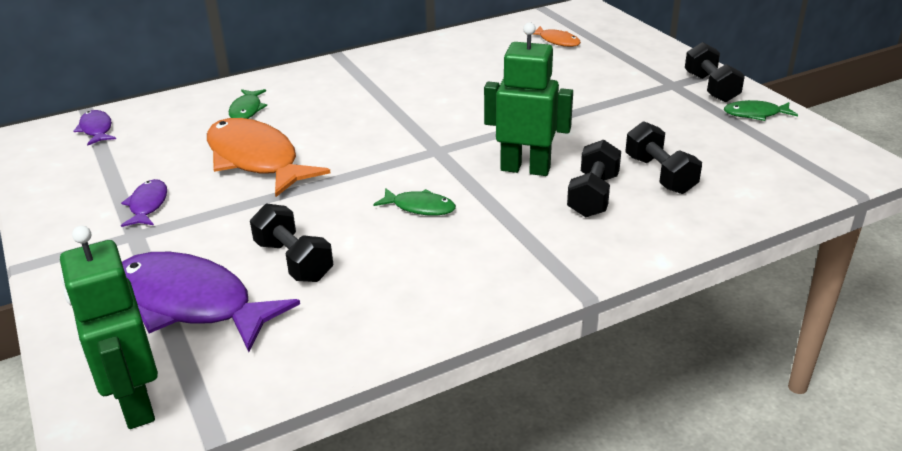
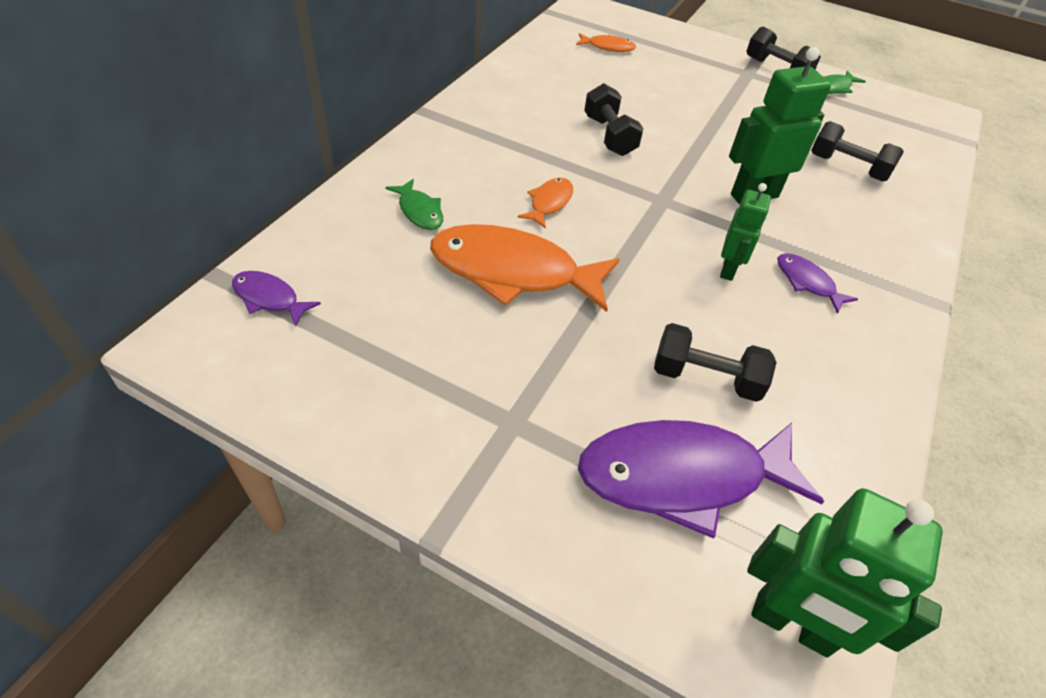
camera: 40 degrees left, 15 degrees up
(148, 205) = (475, 377): purple fish -> purple fish (807, 283)
(343, 128) = (549, 203): none -> orange fish
(420, 207) = (728, 269): green fish -> green robot
(593, 196) = (832, 205): black dumbbell -> black dumbbell (609, 136)

